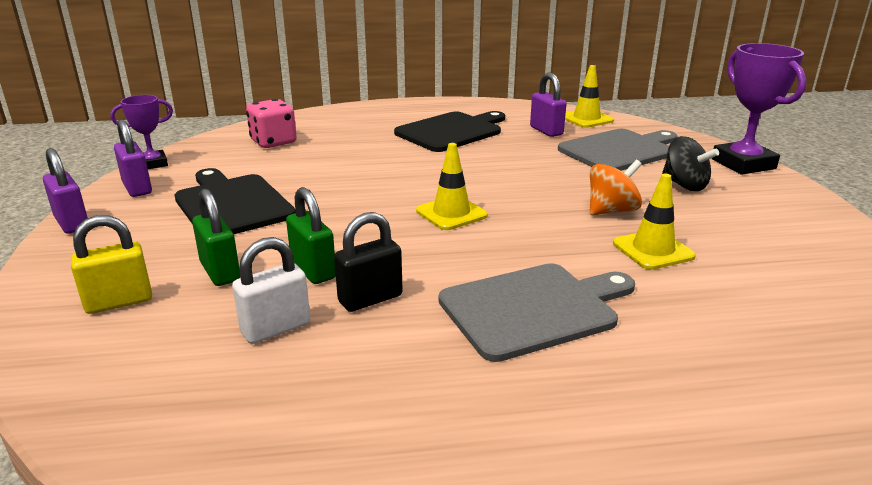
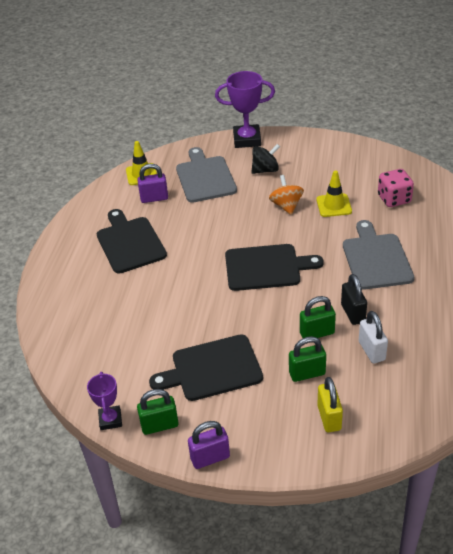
camera: 70 degrees left, 15 degrees up
(137, 188) = (159, 425): purple padlock -> green padlock
(273, 142) = (99, 343): pink dice -> pink dice (394, 199)
(451, 213) = (266, 267): yellow traffic cone -> black cutting board

